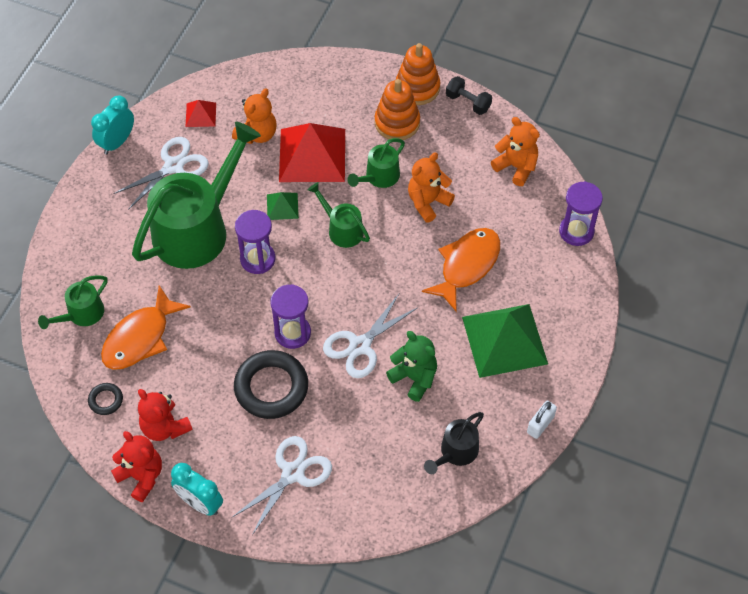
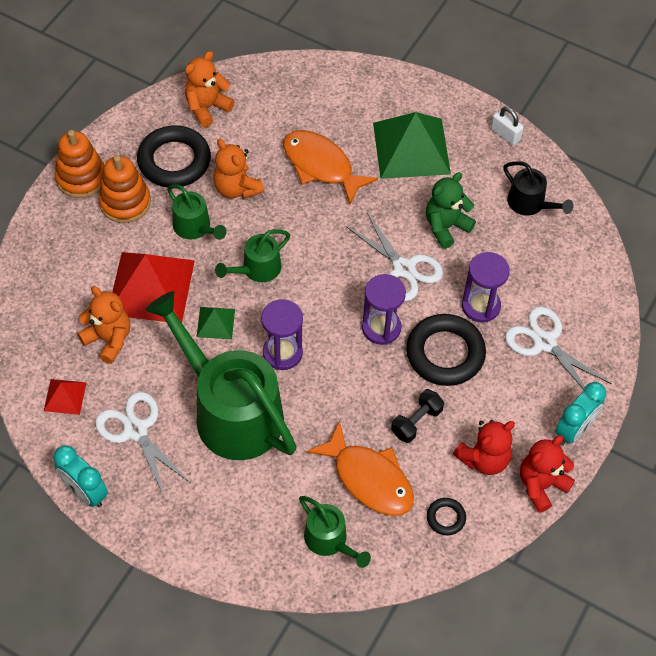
camera: 85 degrees left, 0 degrees up
(449, 151) = (174, 161): none -> black ring
(468, 102) = (113, 136): black dumbbell -> black dumbbell (416, 422)
(576, 231) = (295, 72): purple hourglass -> purple hourglass (480, 306)

